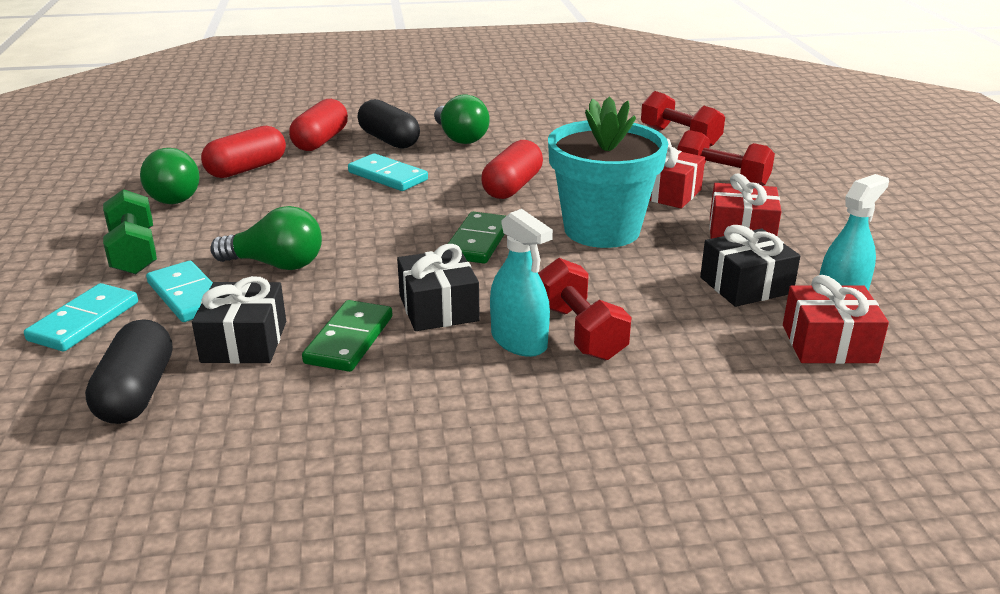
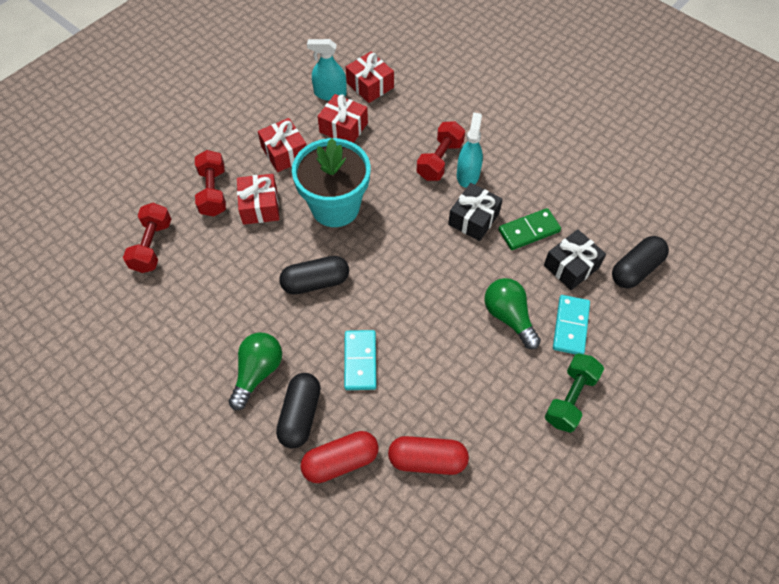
camera: 130 degrees left, 30 degrees up
(84, 321) = (631, 345): turquoise domino -> none
(171, 196) = (503, 462): green light bulb -> none
(478, 241) = (399, 249): green domino -> none
(512, 187) = (315, 282): red capsule -> black capsule
(746, 285) = (343, 127): black gift -> red gift

